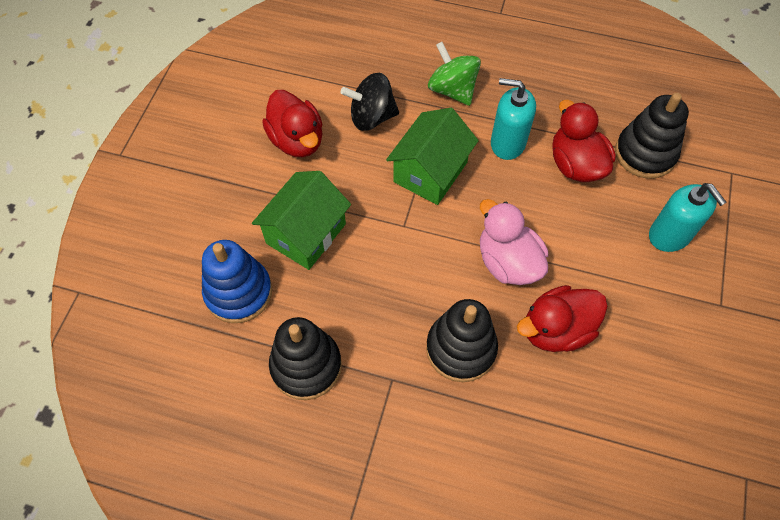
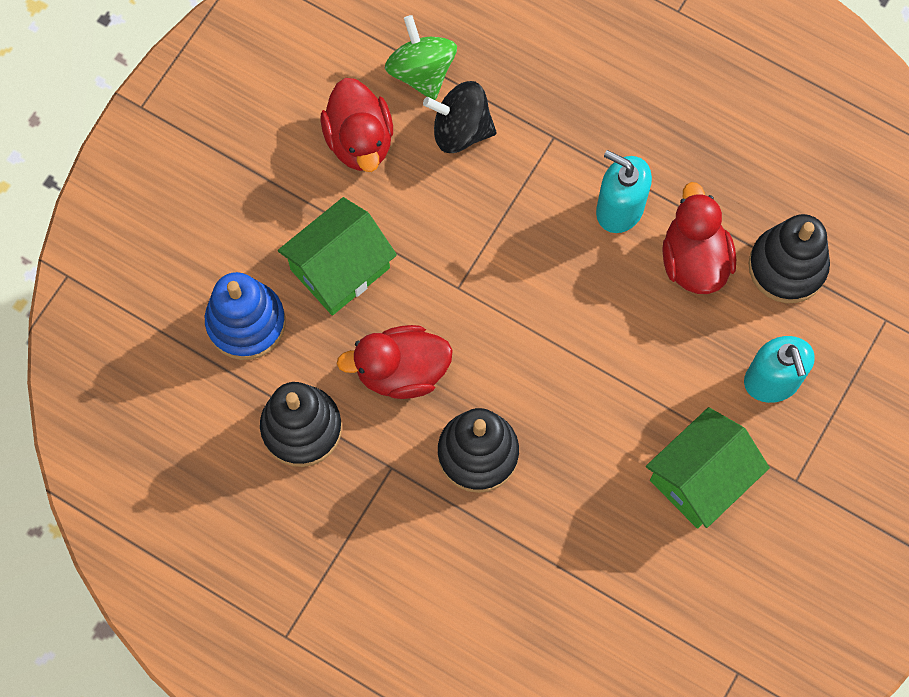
camera: 15 degrees right, 10 degrees up
(430, 172) = (511, 225): green house -> green house (700, 478)
(452, 90) = (575, 115): green spinning top -> green spinning top (421, 72)
(507, 262) = (566, 365): pink duck -> none
(556, 330) = (593, 459): red duck -> red duck (401, 371)

